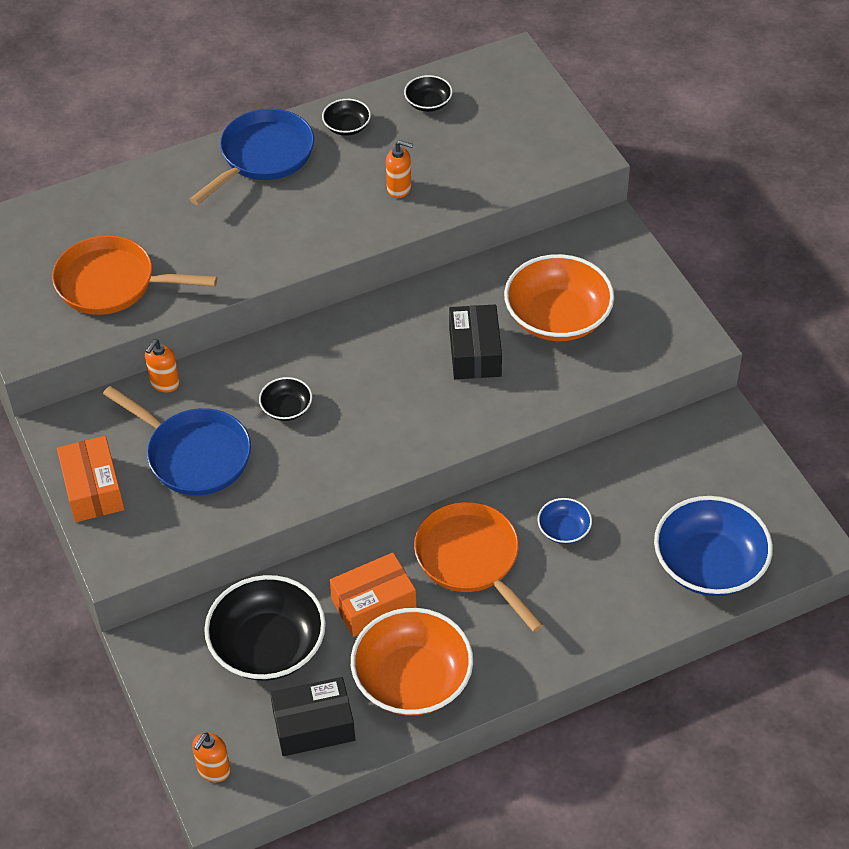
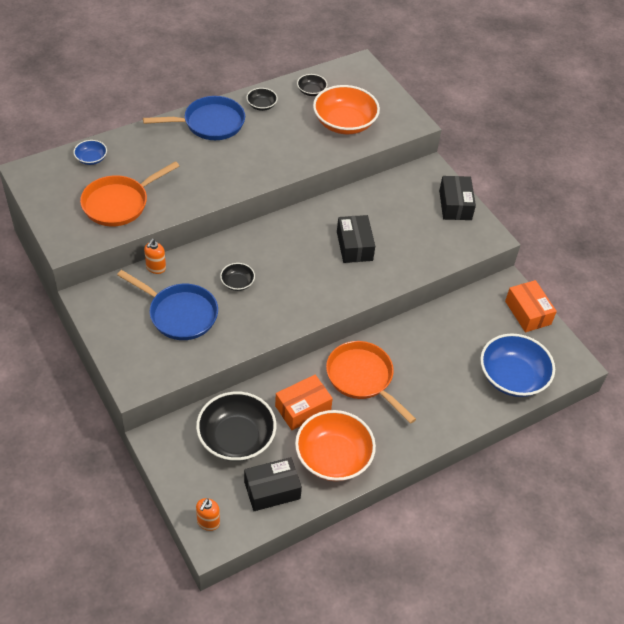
camera: 10 degrees left, 0 degrees up
(93, 489) = (114, 338): orange box -> orange box (528, 312)
(112, 283) = (119, 203): orange pan -> orange pan turned 45 degrees counterclockwise
(263, 156) = (210, 123): blue pan -> blue pan turned 45 degrees clockwise
(399, 188) = (299, 143): orange soap dispenser -> none
(557, 318) = (403, 223): orange bowl -> orange bowl (344, 123)
(564, 530) = (419, 357): blue bowl -> blue bowl (91, 159)
(644, 288) = (455, 205): none -> black box

